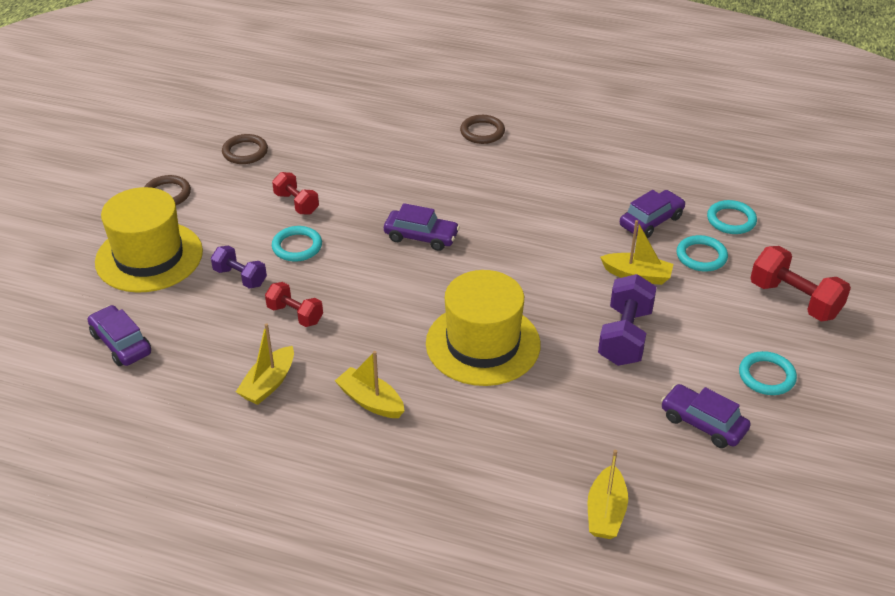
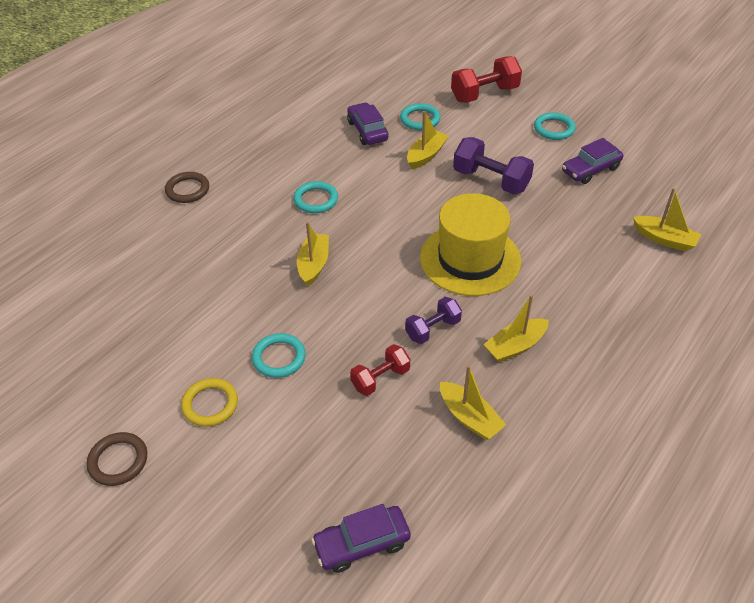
camera: 70 degrees left, 5 degrees up
(149, 257) = (224, 495): yellow hat -> none
(234, 223) = (210, 404): none -> yellow ring
(240, 277) = (303, 414): purple dumbbell -> purple dumbbell (433, 329)
(245, 152) = (89, 373): brown ring -> none
(296, 203) = (209, 345): red dumbbell -> none
(421, 237) = (314, 264): purple car -> yellow boat
(731, 220) = (387, 94): turquoise ring -> turquoise ring (316, 200)

